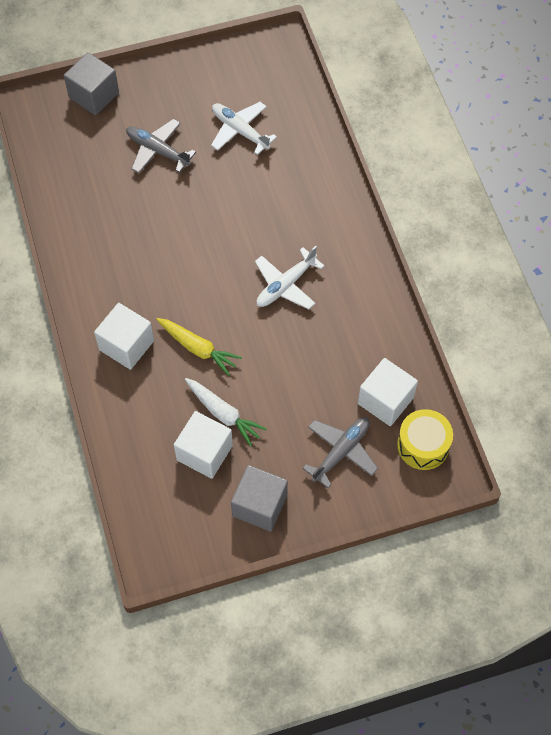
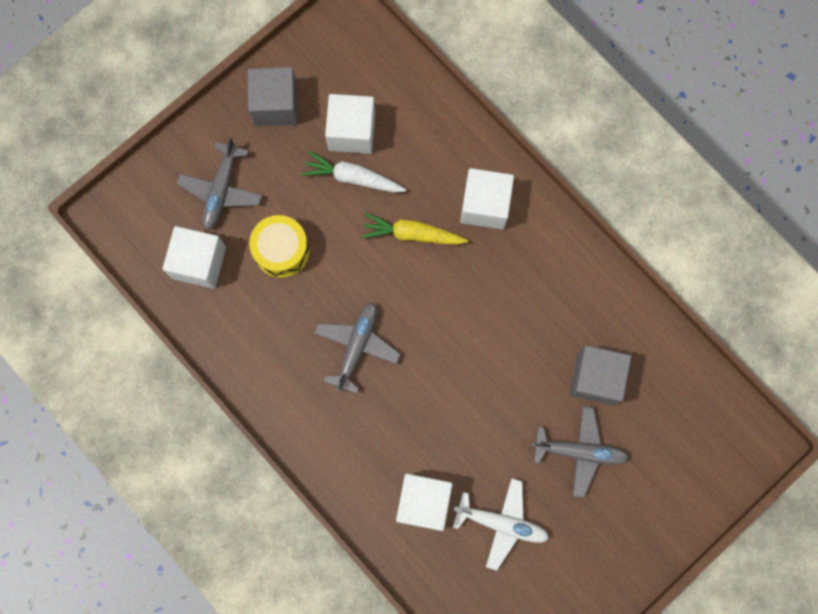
camera: 155 degrees right, 15 degrees up
(94, 95) = (694, 493): grey cube -> grey cube (596, 378)
(285, 285) = (357, 346): white plane -> grey plane
(289, 165) = (423, 502): none -> white cube
(423, 445) = (144, 232): yellow drum -> yellow drum (282, 250)

